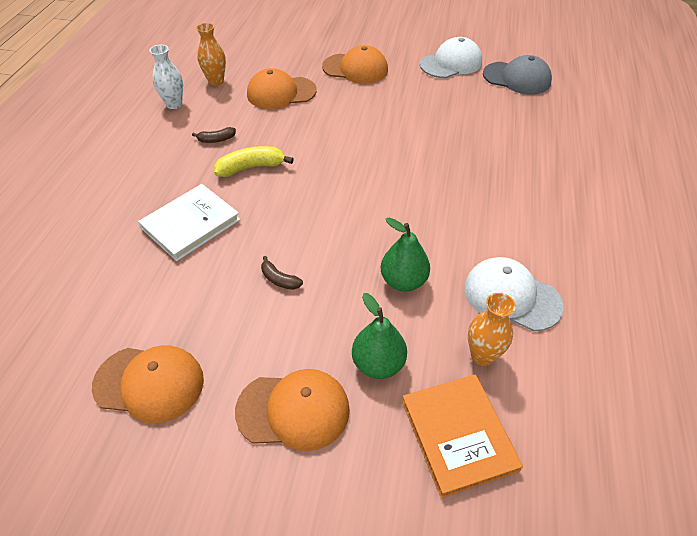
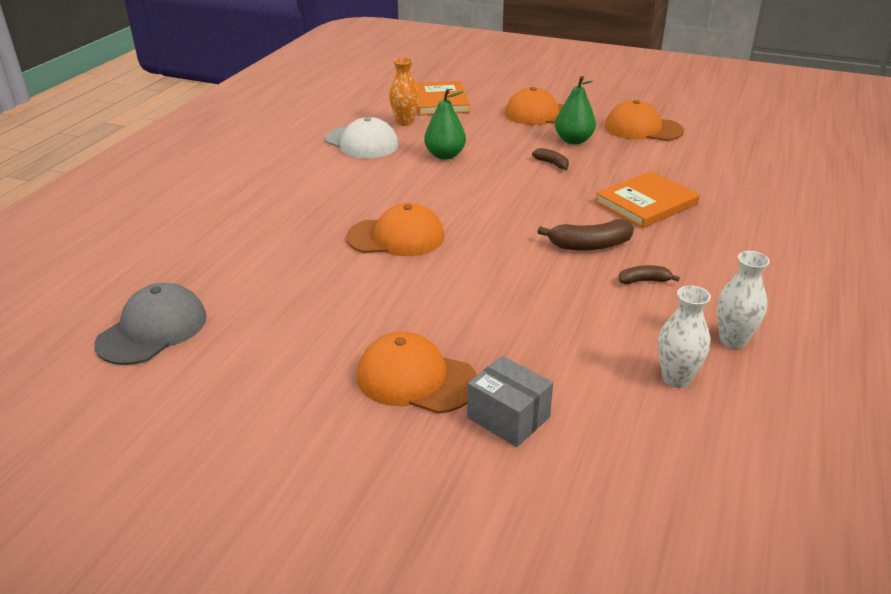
camera: 170 degrees left, 15 degrees down
(191, 224) = (646, 203): white book -> orange book
(216, 81) = (676, 379): orange vase -> white vase
(251, 167) = (590, 245): yellow banana -> brown banana
(281, 93) = (555, 343): orange cap -> orange cap (396, 237)
(305, 57) = (508, 417): none -> grey box
(378, 364) = (480, 124): green pear -> green pear (573, 140)
(451, 63) = (236, 372): white cap -> none
(517, 78) = (153, 330): grey cap -> grey cap turned 90 degrees clockwise

